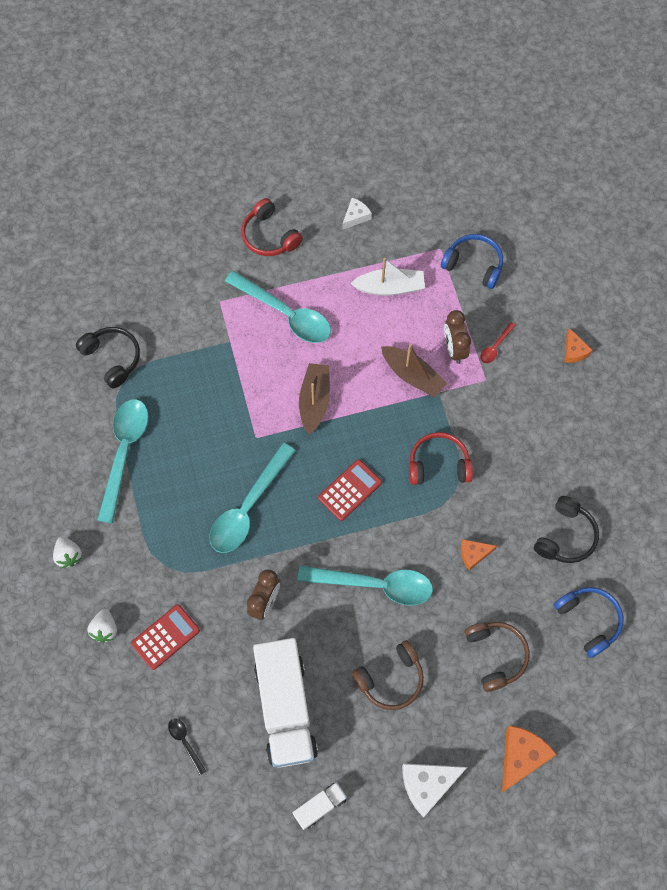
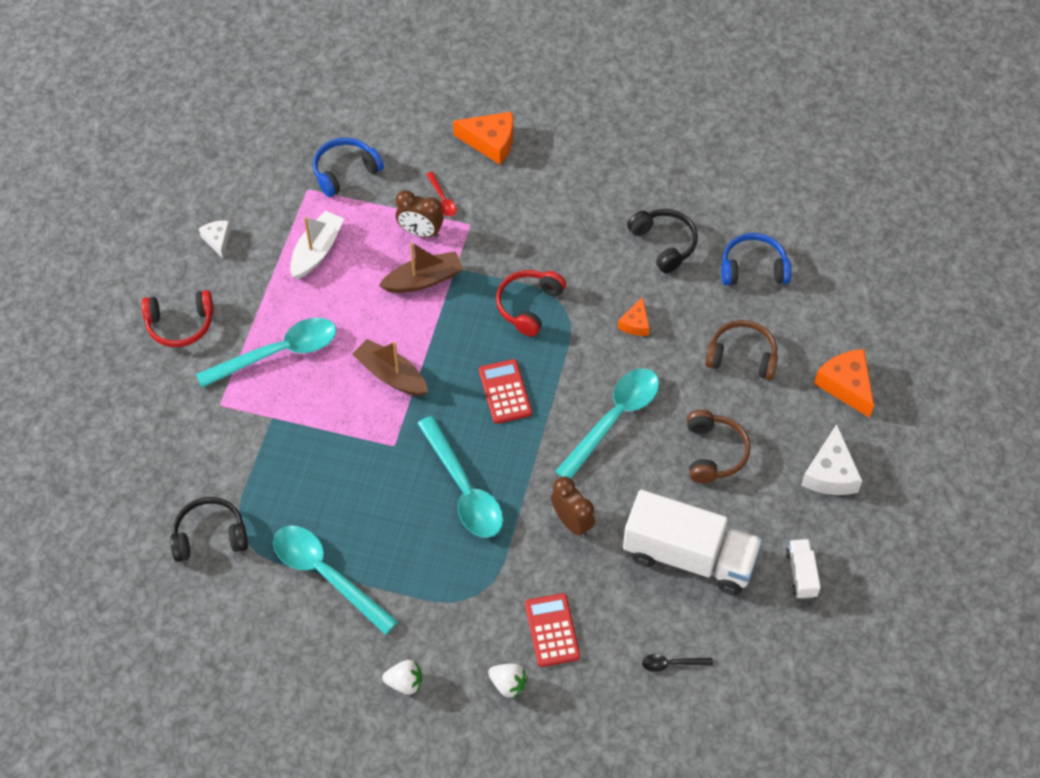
camera: 60 degrees left, 10 degrees down
(574, 351) = (490, 142): orange cheese -> orange cheese, size x1.69

